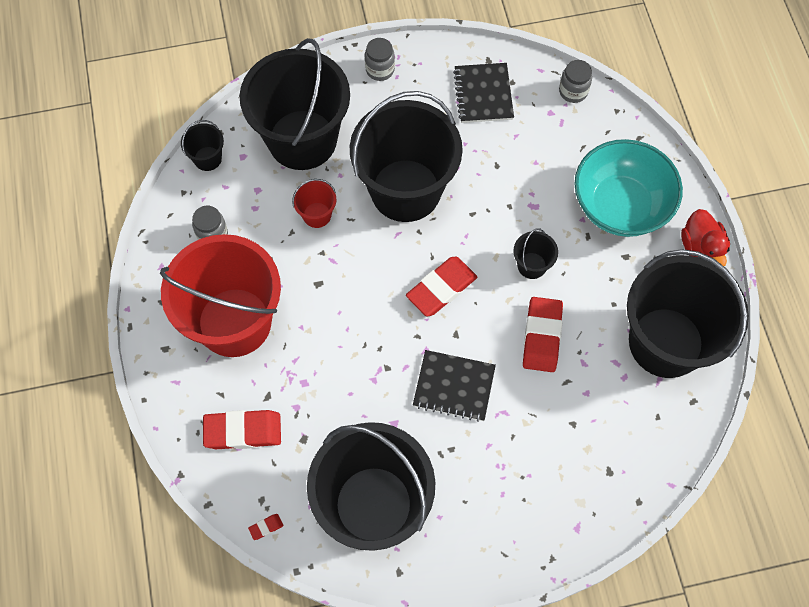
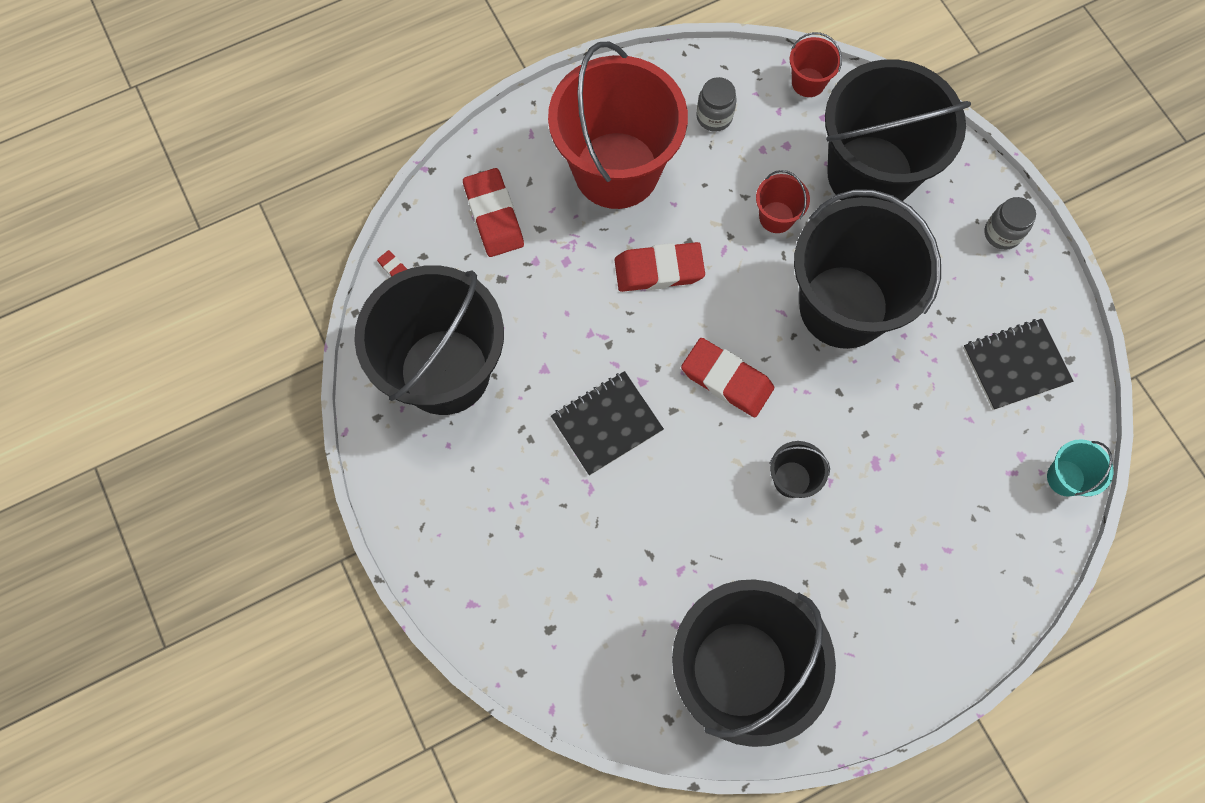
camera: 75 degrees right, 5 degrees up
(207, 158) = (808, 82): black bucket -> red bucket
(454, 386) = (606, 424): black notebook -> black notebook turned 60 degrees clockwise
(542, 336) = (700, 512): red eraser -> red eraser (659, 270)
(573, 91) = (1065, 478): grey jar -> turquoise bucket
(620, 206) = (915, 574): turquoise bowl -> none
(701, 248) = (888, 693): red duck -> none

